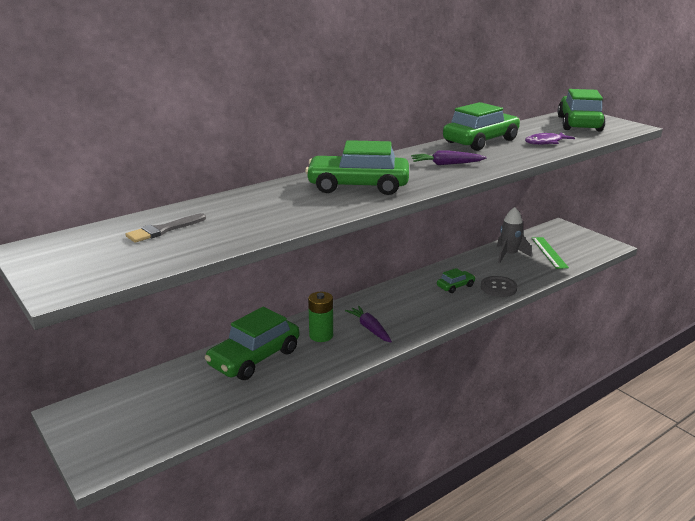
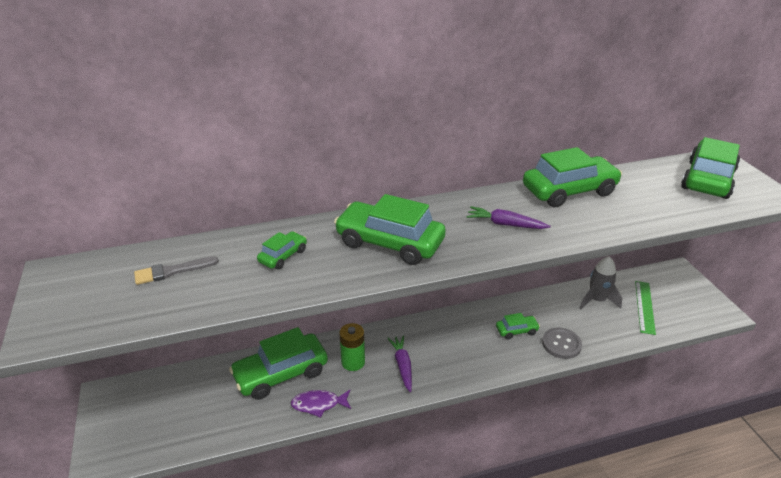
camera: 20 degrees right, 10 degrees up
(266, 206) = (283, 256): none -> green car
(545, 142) = (644, 207): purple fish -> purple fish (318, 404)

